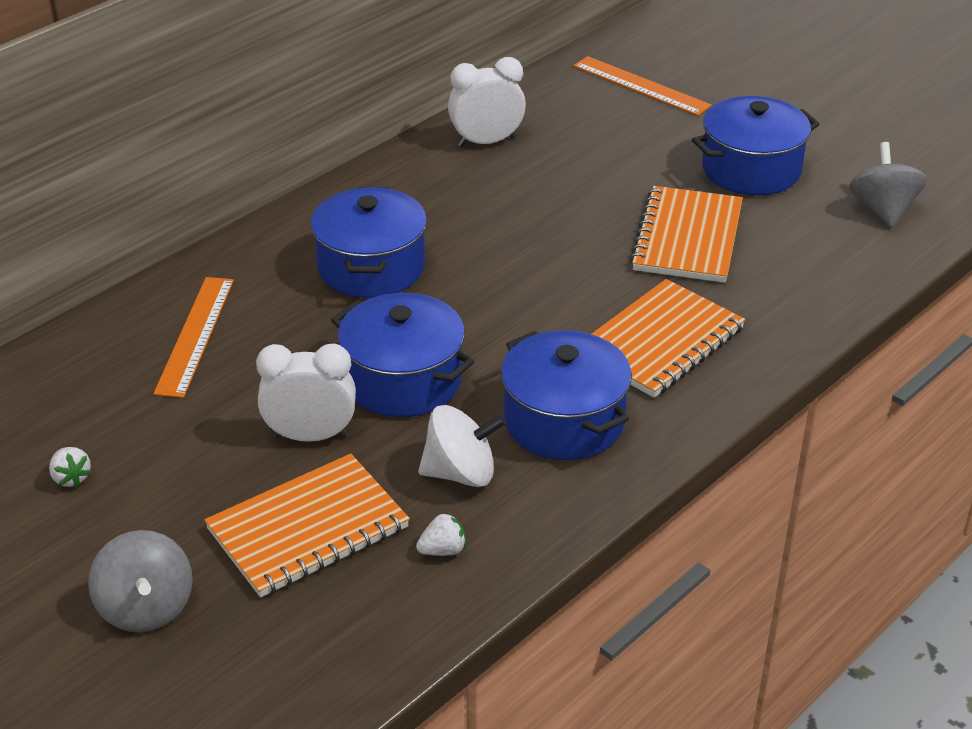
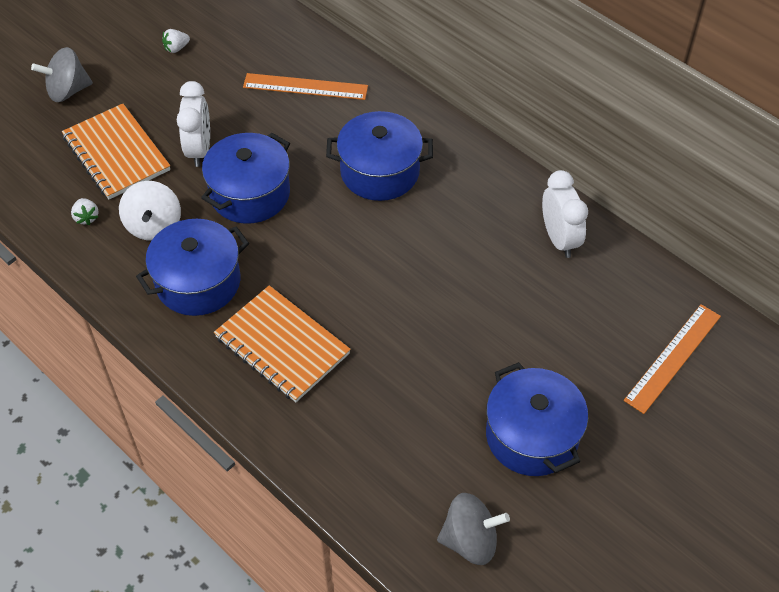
camera: 90 degrees right, 15 degrees up
(687, 238) = (420, 375): orange notebook -> none

